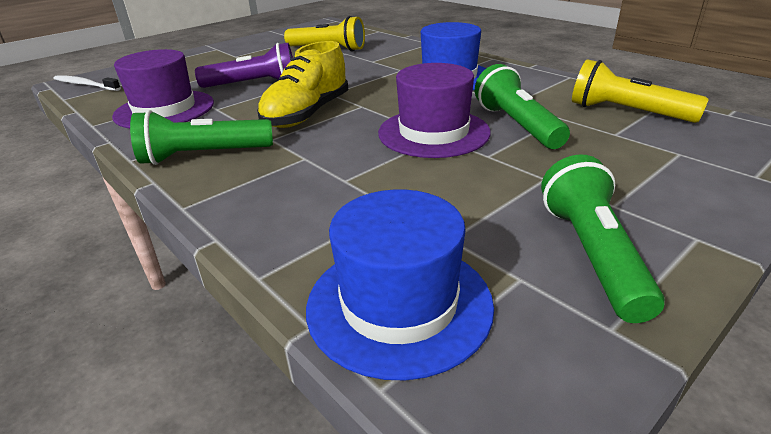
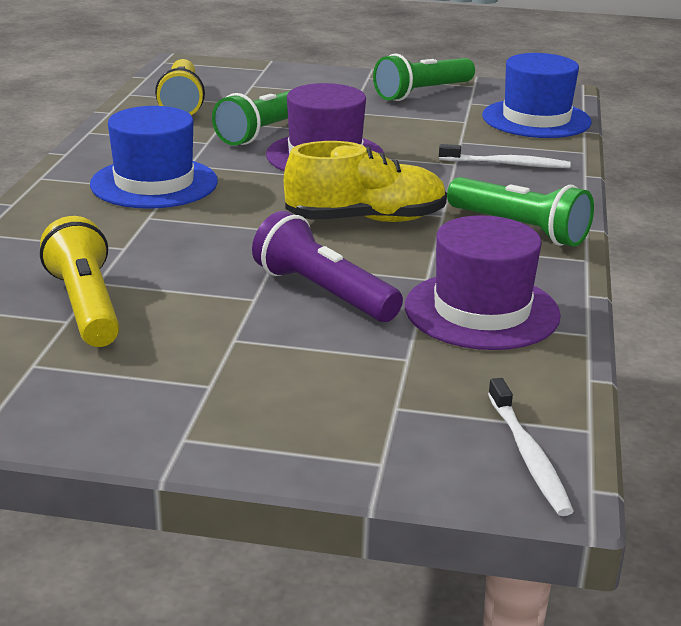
camera: 130 degrees left, 5 degrees down
(304, 206) = (507, 164): none -> white toothbrush

